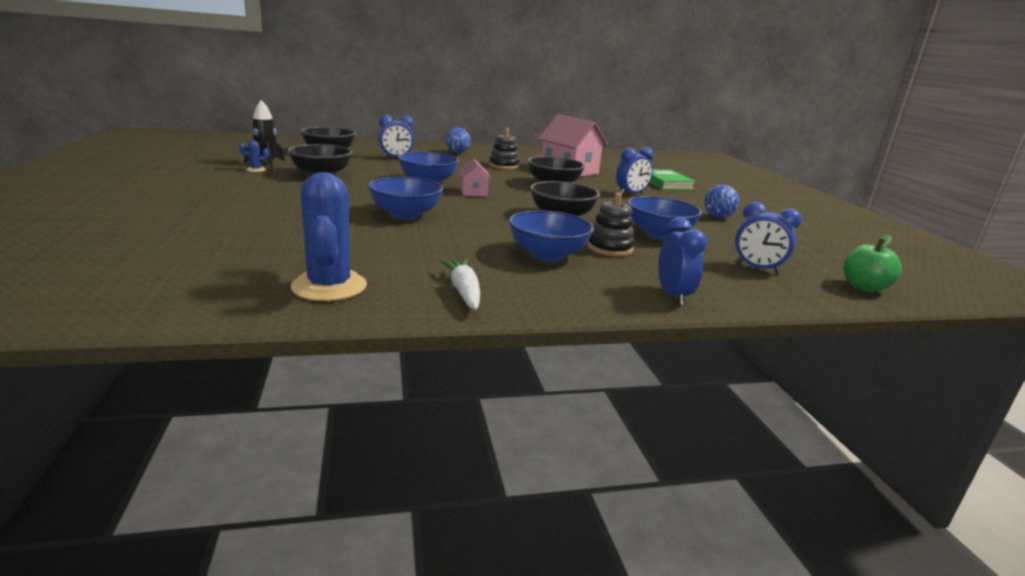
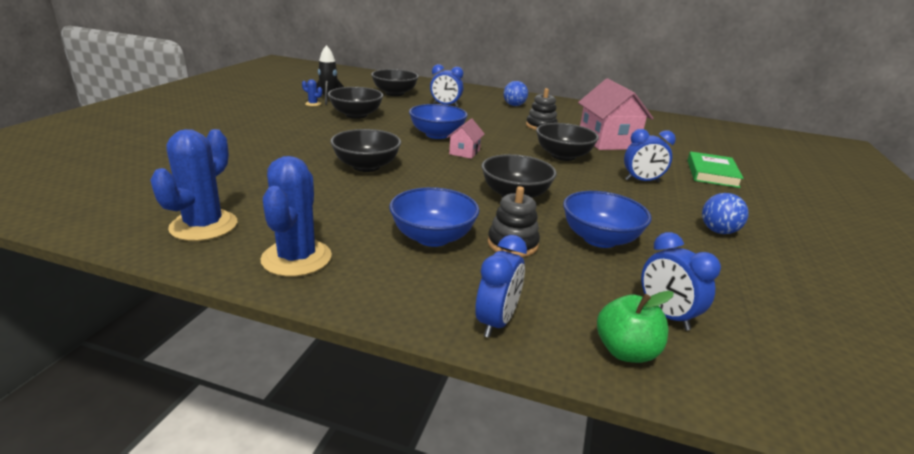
camera: 30 degrees right, 5 degrees up
(405, 214) = (366, 166): blue bowl -> black bowl
(463, 291) = (296, 258): white carrot -> blue cactus
(863, 287) = (799, 389): green apple -> green apple (625, 351)

